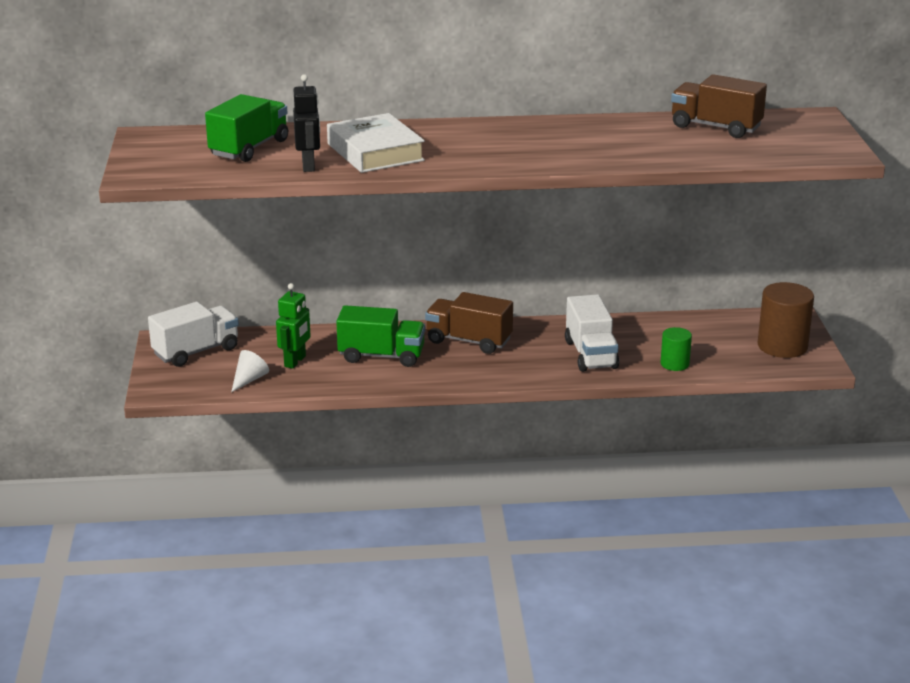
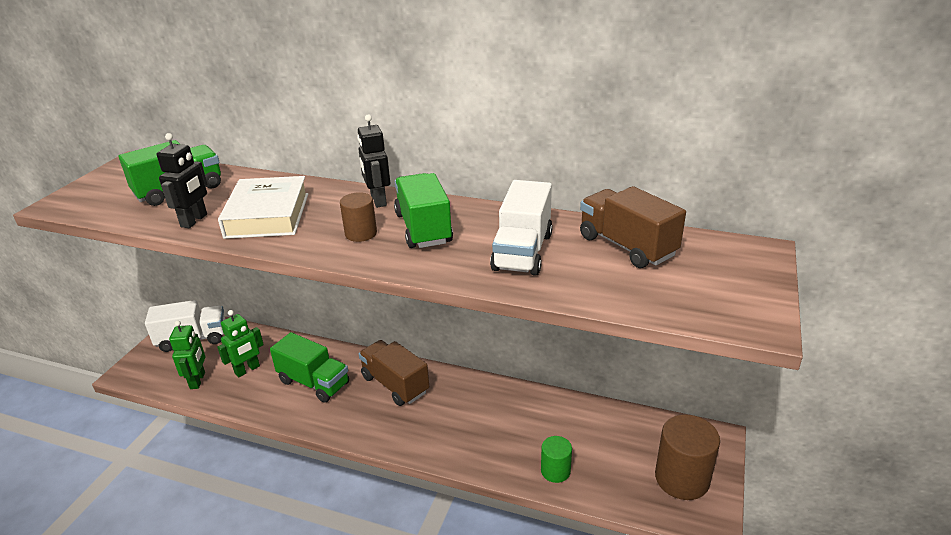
camera: 25 degrees right, 5 degrees up
(249, 379) = (198, 380): white cone -> green robot
(465, 128) = (378, 200): none -> black robot
(484, 151) = (361, 233): none -> brown cylinder
(535, 140) = (423, 228): none -> green truck
(590, 354) = (485, 433): white truck -> white truck (522, 252)

